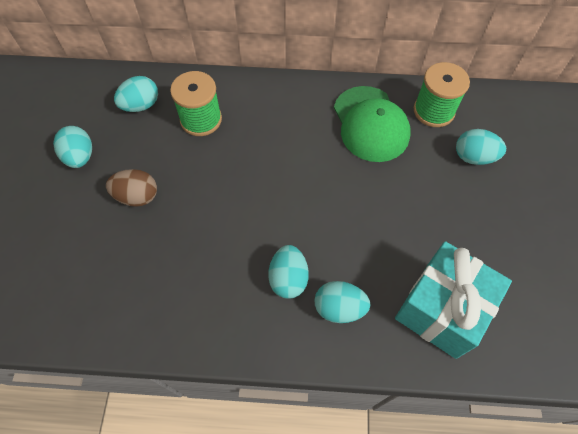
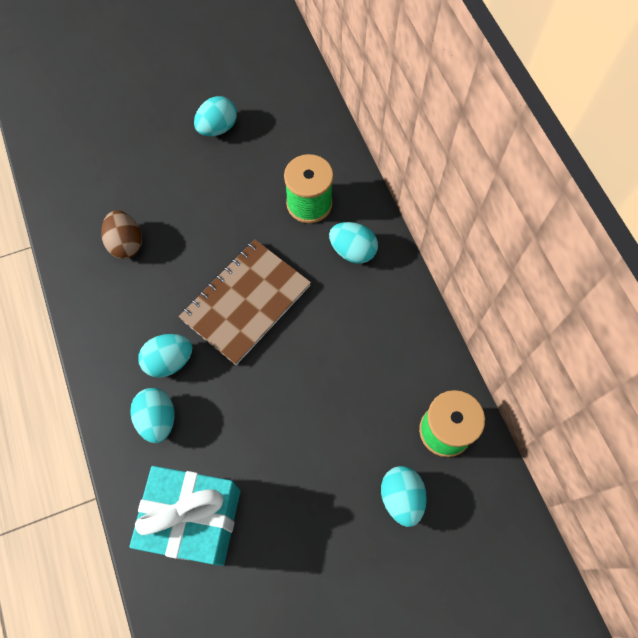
camera: 65 degrees right, 5 degrees up
(137, 196) = (198, 194): brown egg -> brown egg (126, 244)
(141, 105) = (298, 145): turquoise egg -> turquoise egg (352, 251)
(264, 198) = (246, 302): none -> brown notebook
(370, 124) = (389, 368): green cap -> none

